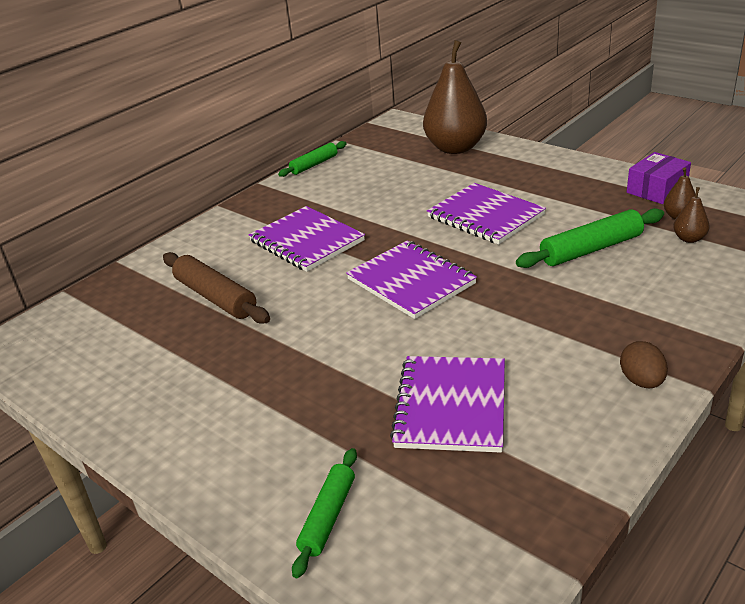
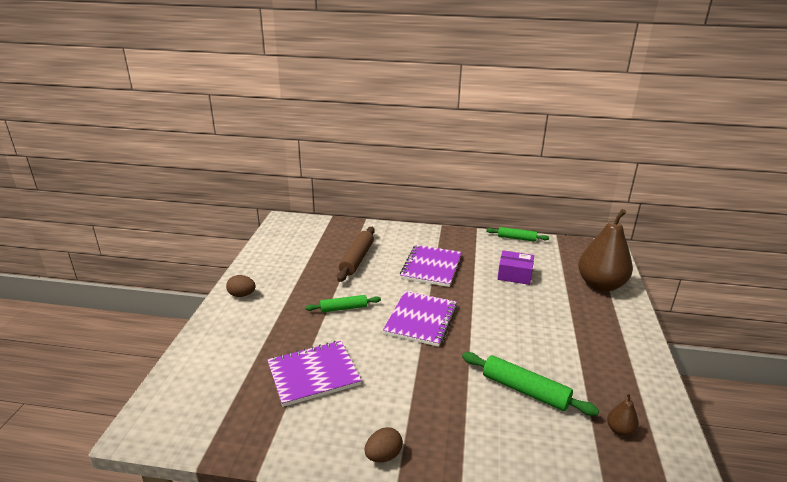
camera: 55 degrees right, 5 degrees down
(179, 444) = (242, 295): none -> brown egg
(328, 517) = (211, 359): green rolling pin -> green rolling pin (343, 308)
(485, 216) = (522, 327): purple notebook -> none
(657, 190) = (651, 407): purple box -> purple box (514, 275)
(689, 239) = (589, 444): brown pear -> none

